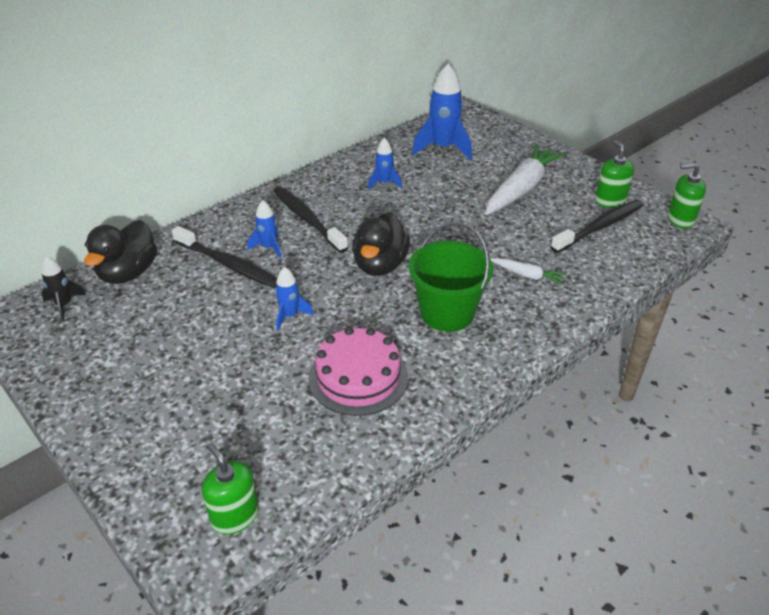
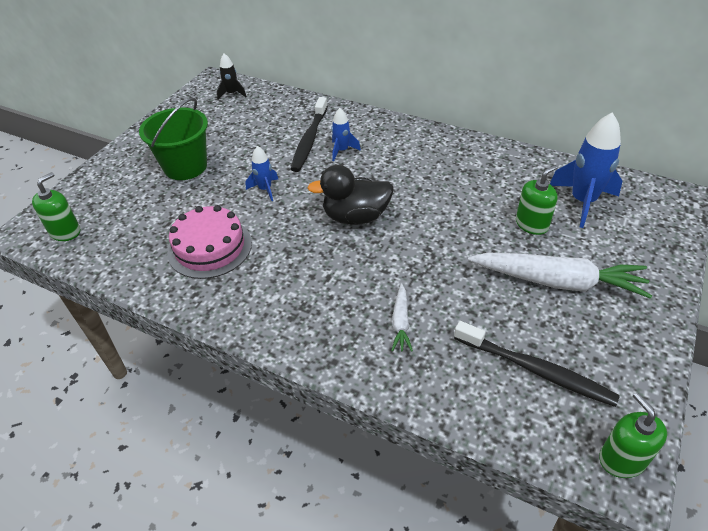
camera: 70 degrees right, 5 degrees up
(128, 273) = (276, 103): black duck -> none
(307, 219) = (393, 157): black toothbrush -> none
(384, 183) = (483, 182): blue rocket -> none
(447, 313) = (311, 278): green bucket -> green bucket (185, 166)
(610, 201) = (602, 370): green soap dispenser -> green soap dispenser (532, 224)

